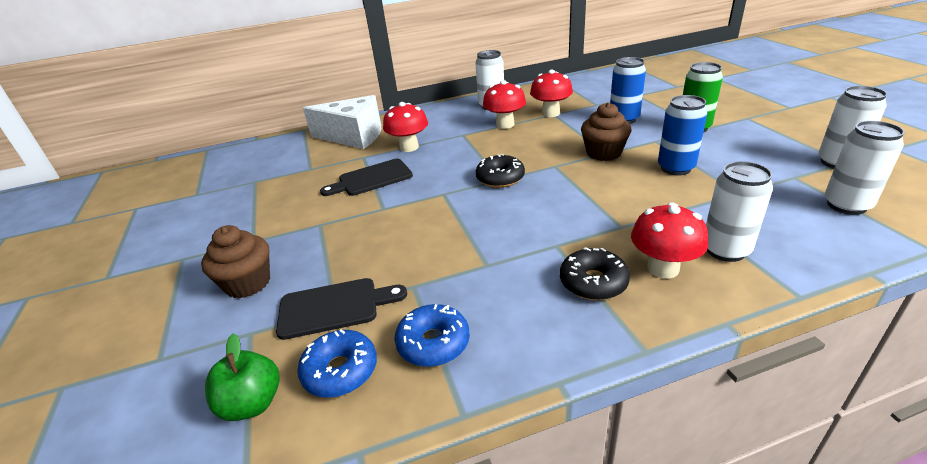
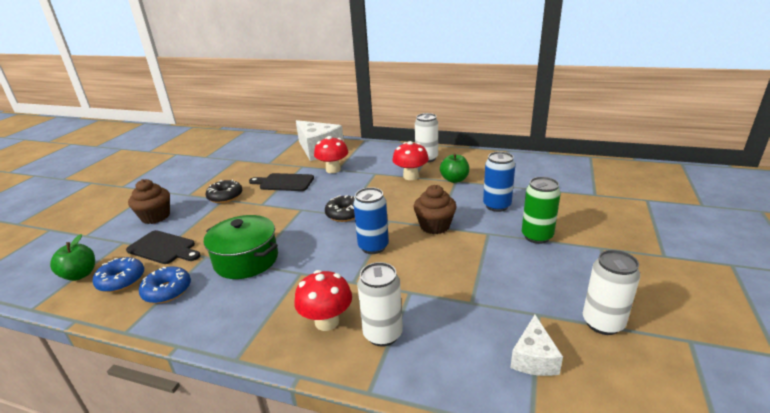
camera: 35 degrees right, 5 degrees down
(473, 264) = (246, 260): none -> green pot
(550, 113) = (454, 180): red mushroom -> green apple
(593, 282) = (279, 306): black donut -> black donut (225, 196)
(675, 168) = (461, 261): blue can -> blue can (373, 247)
(846, 205) = (533, 358): white can -> white cheese

